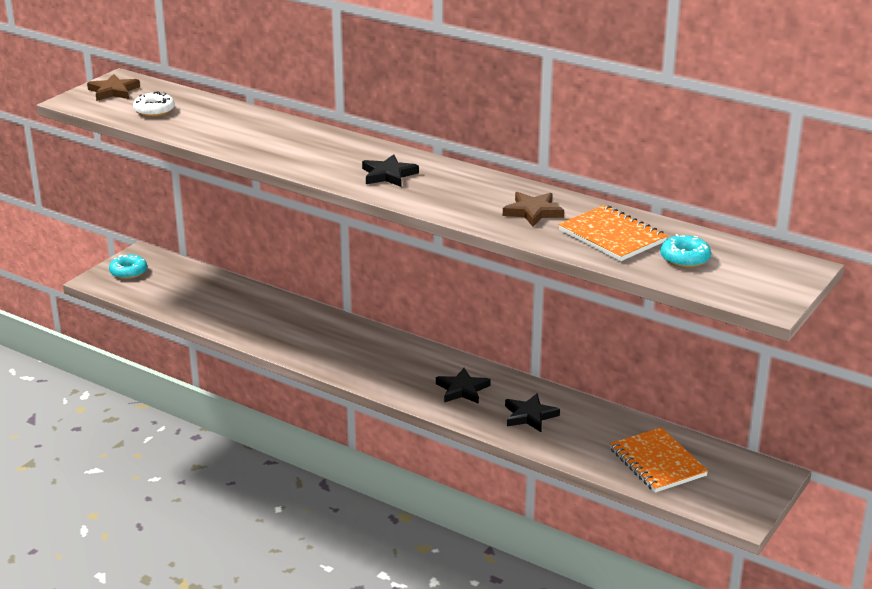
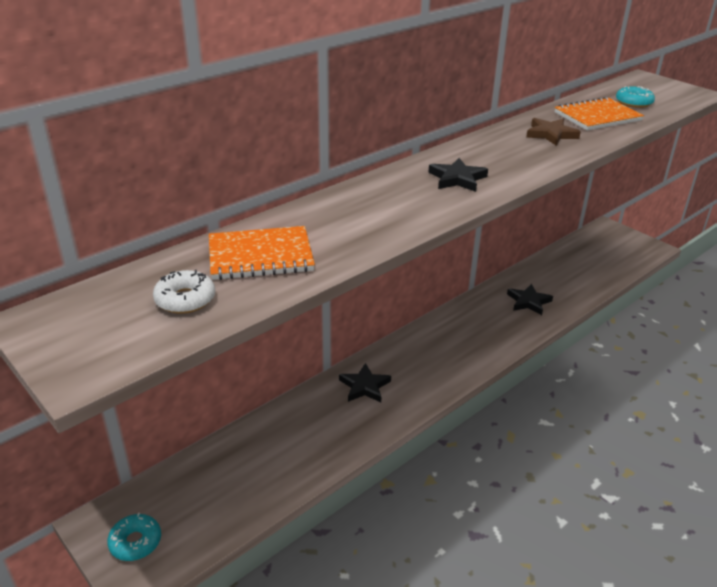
camera: 75 degrees left, 5 degrees up
(113, 91) = (78, 330): brown star -> none
(462, 389) = (484, 326): black star -> black star (364, 386)
(657, 462) = (593, 263): orange notebook -> orange notebook (260, 256)

